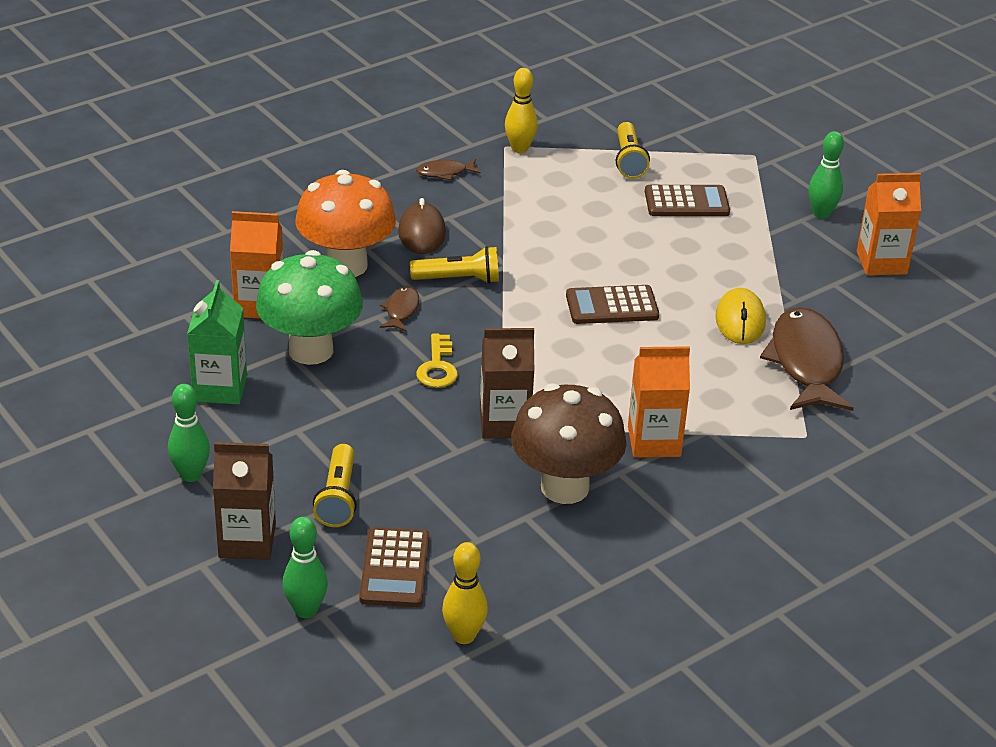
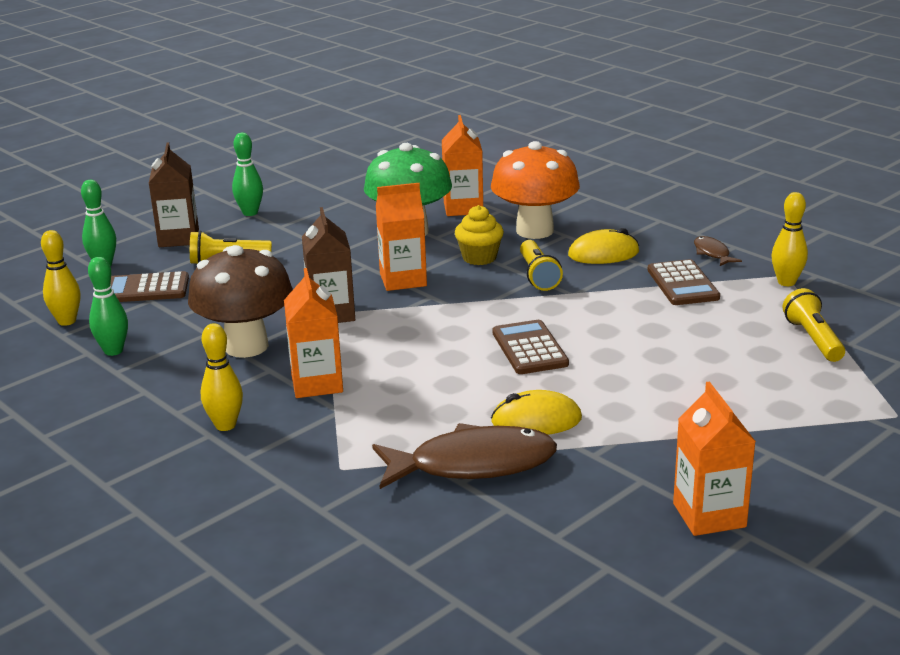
camera: 85 degrees right, 10 degrees down
(220, 388) = (352, 209): green carton -> none
(401, 310) = (479, 258): brown fish -> yellow cupcake
(421, 233) = (603, 254): brown mouse -> yellow mouse
(437, 367) = (403, 280): yellow key -> orange carton
(628, 160) = (813, 339): yellow flashlight -> yellow flashlight turned 90 degrees clockwise
(686, 202) = (753, 377): brown calculator -> brown calculator (682, 284)
(725, 505) = (225, 425): none -> yellow bowling pin
(821, 213) = (795, 467): green bowling pin -> green bowling pin (113, 351)

